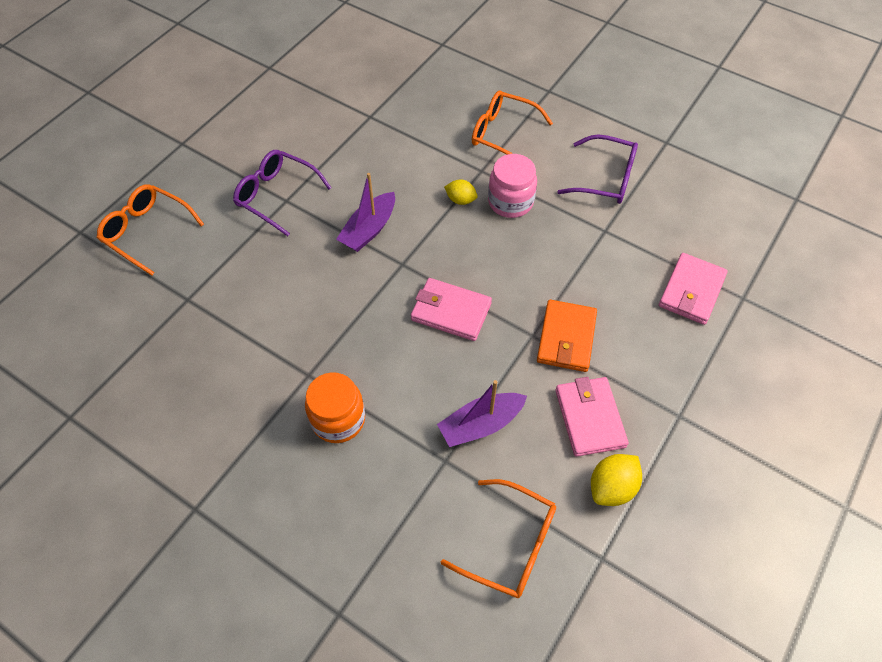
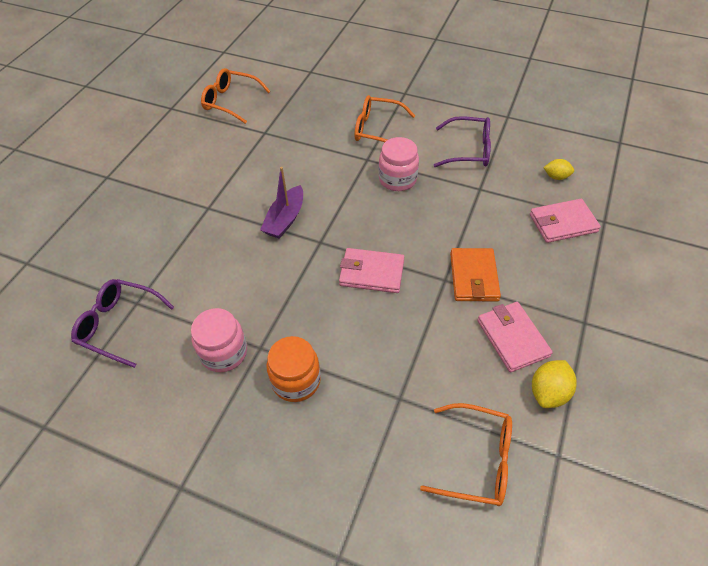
camera: 10 degrees left, 5 degrees down
(147, 231) = (89, 252): orange glasses -> orange glasses (230, 101)
(268, 373) = (224, 352): none -> pink jar
(276, 195) = (199, 205): purple glasses -> purple glasses (119, 325)
(460, 200) = (356, 184): yellow lemon -> yellow lemon (556, 177)
(481, 424) = (422, 361): purple boat -> none
(691, 291) = (562, 223): pink wallet -> pink wallet turned 60 degrees clockwise

